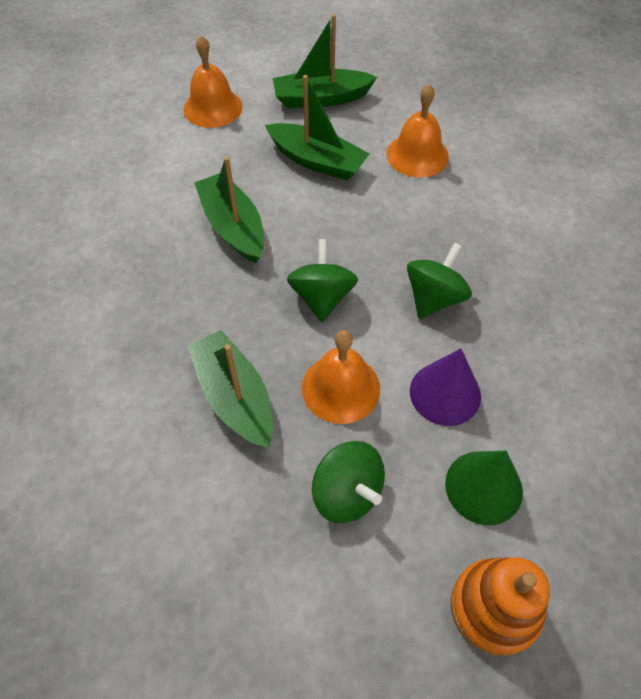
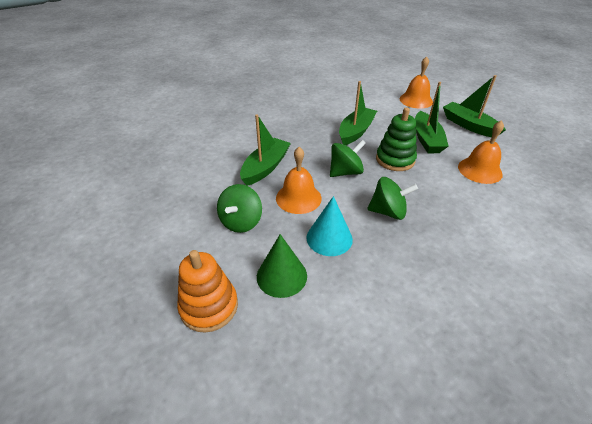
camera: 60 degrees right, 15 degrees down
(335, 224) = (395, 160): none -> green stacking toy
(445, 393) = (329, 238): purple cone -> turquoise cone

